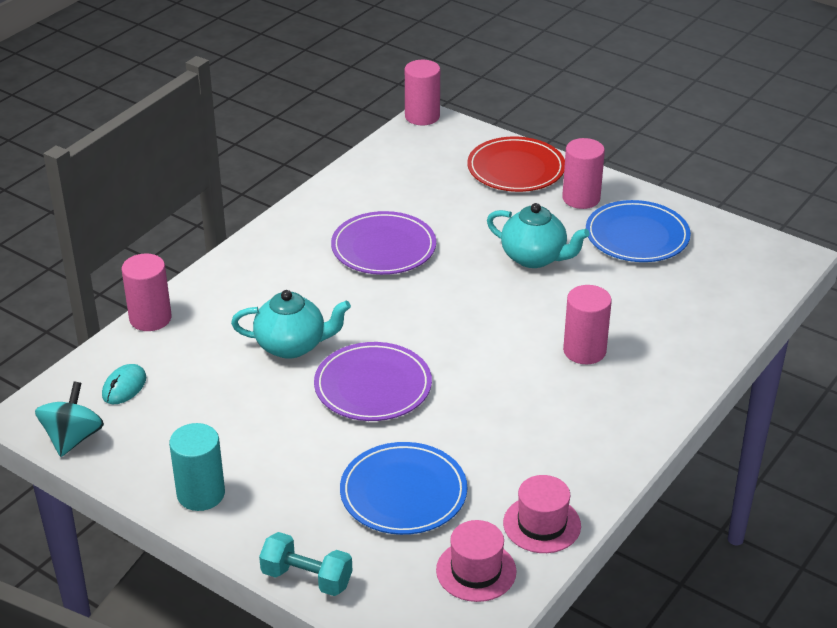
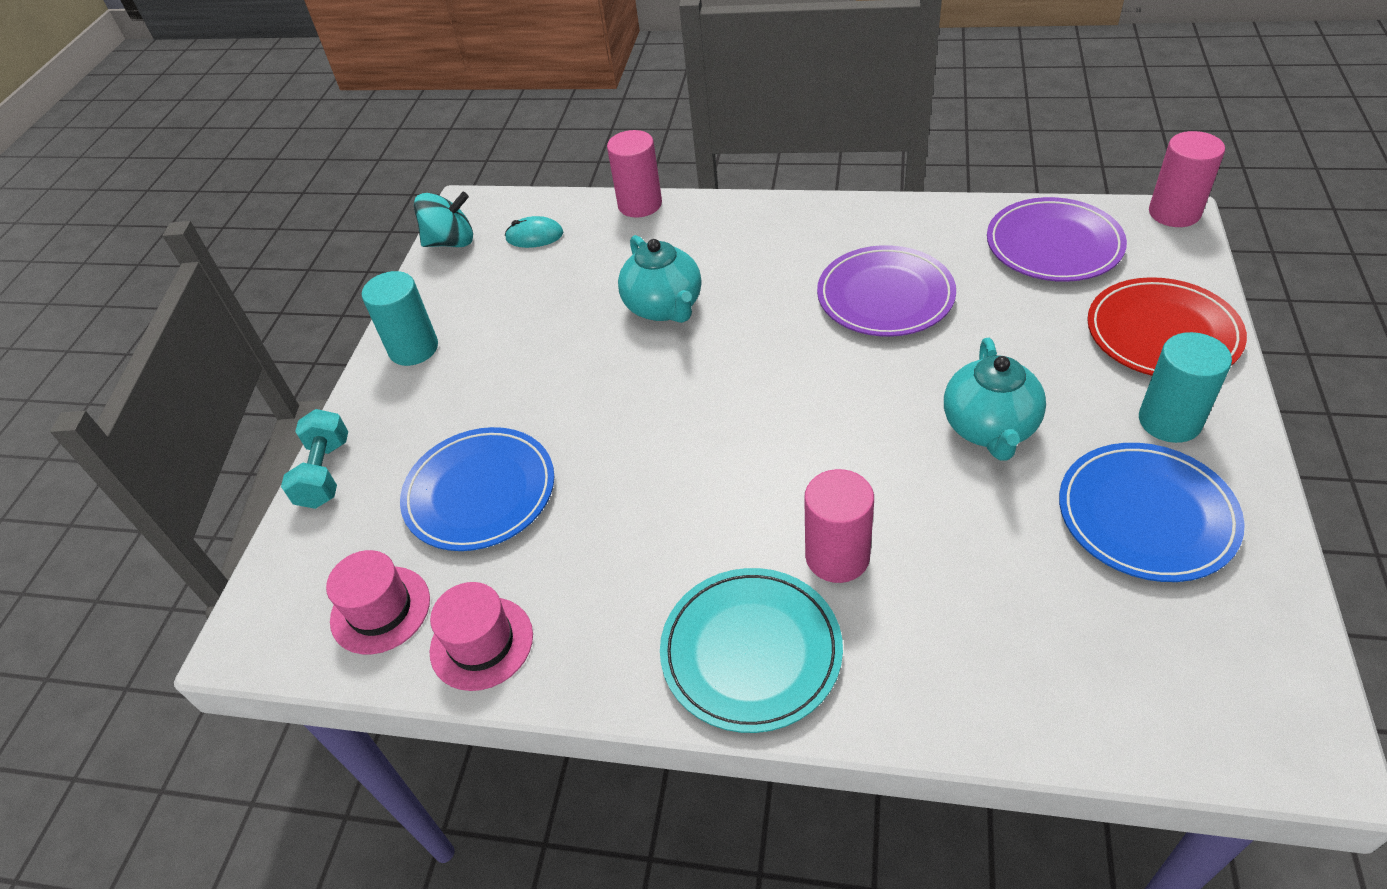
camera: 70 degrees right, 10 degrees up
(373, 386) = (639, 393): purple plate -> purple plate (1053, 245)
(581, 198) = (1169, 421): pink cylinder -> turquoise cylinder
(628, 408) = (751, 651): none -> turquoise plate

